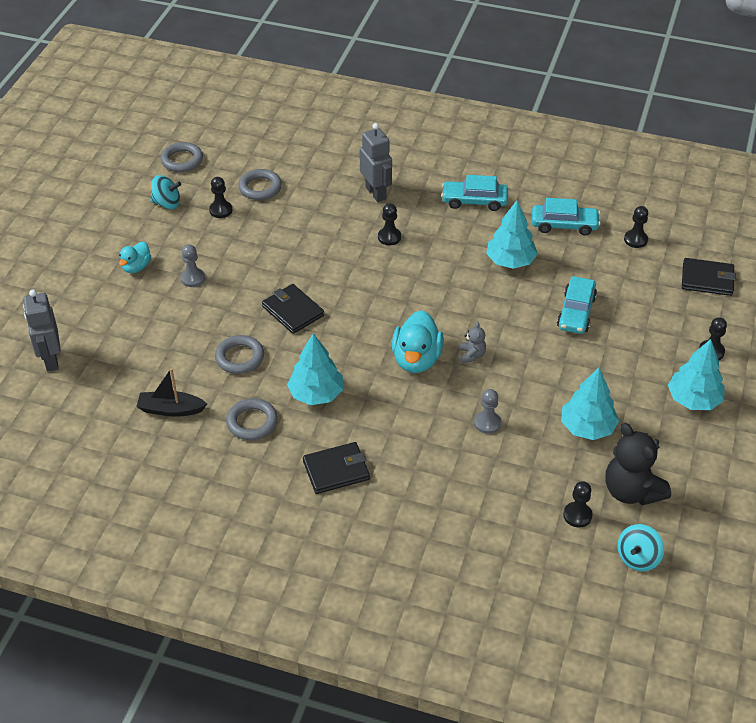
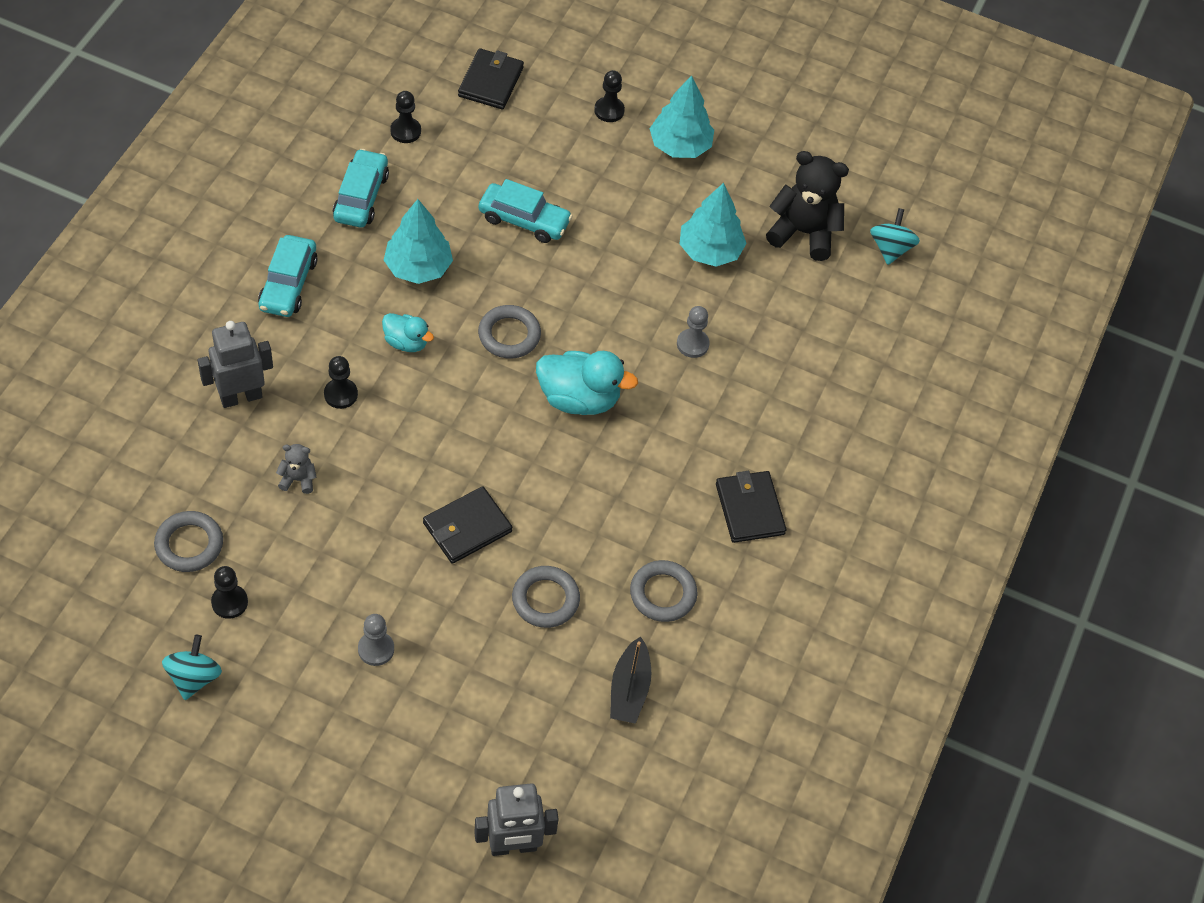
camera: 90 degrees left, 10 degrees up
(136, 267) = (335, 725): turquoise duck -> turquoise duck (406, 342)
(182, 160) = (89, 650): grey ring -> grey ring (509, 335)
(316, 394) = (623, 516): turquoise tree -> none
(472, 355) = (580, 339): grey teddy bear -> grey teddy bear (298, 479)
(577, 515) = (832, 287): black pawn -> none
(631, 491) = (803, 233): black teddy bear -> black teddy bear turned 135 degrees counterclockwise
(638, 558) = (890, 248): turquoise spinning top -> turquoise spinning top turned 120 degrees counterclockwise

